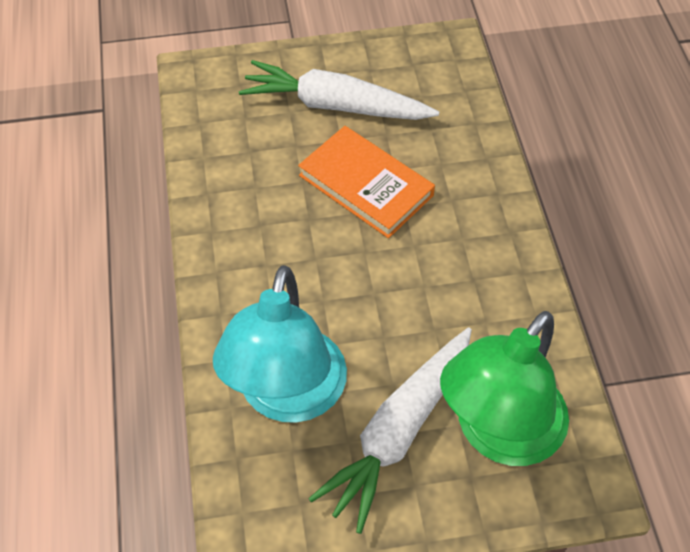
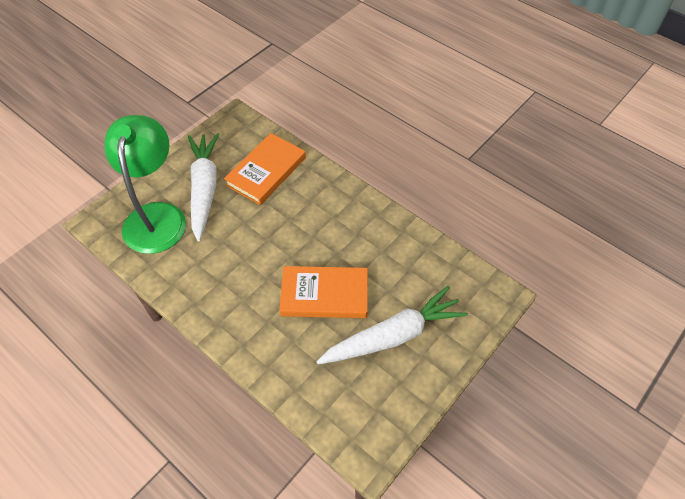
camera: 140 degrees right, 0 degrees up
(288, 397) = (266, 171): turquoise lamp -> orange book

